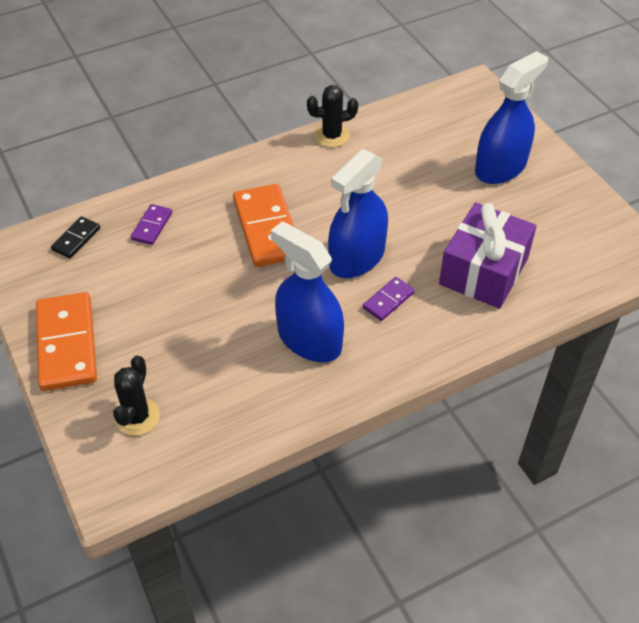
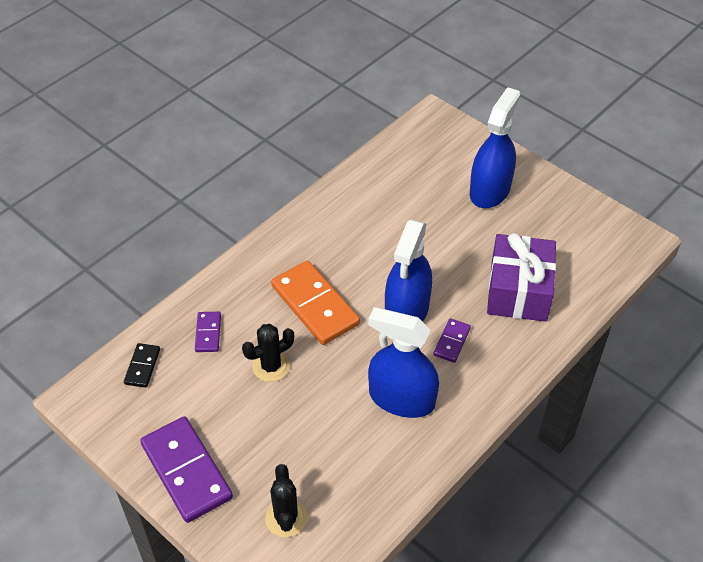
camera: 20 degrees left, 0 degrees up
(66, 344) = (186, 471): orange domino -> purple domino
(332, 136) = (330, 199): black cactus -> black cactus (271, 366)

